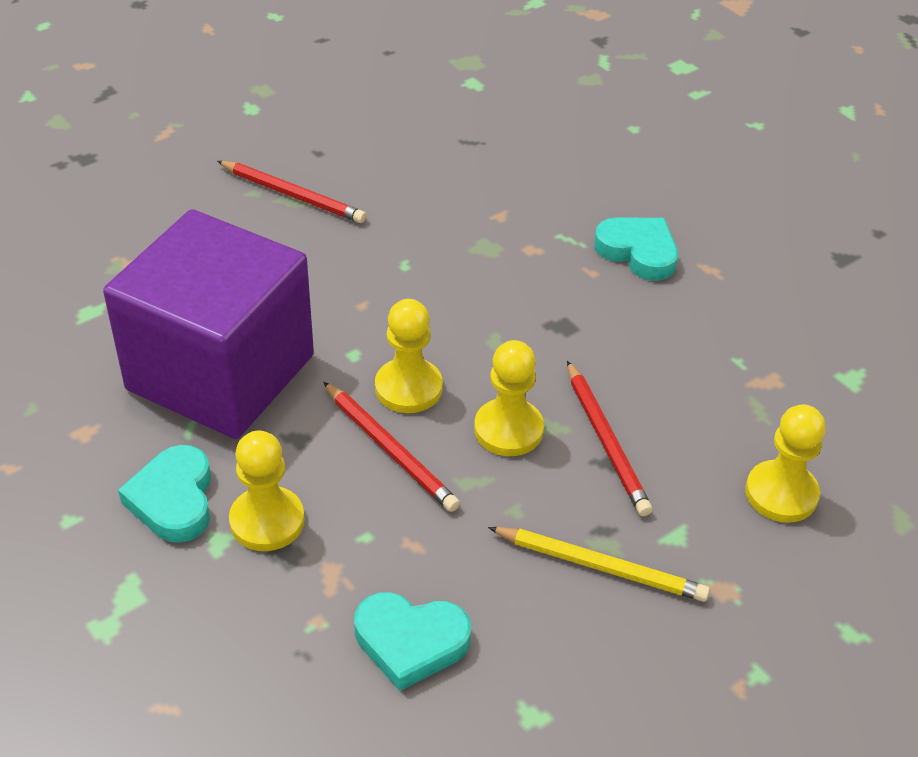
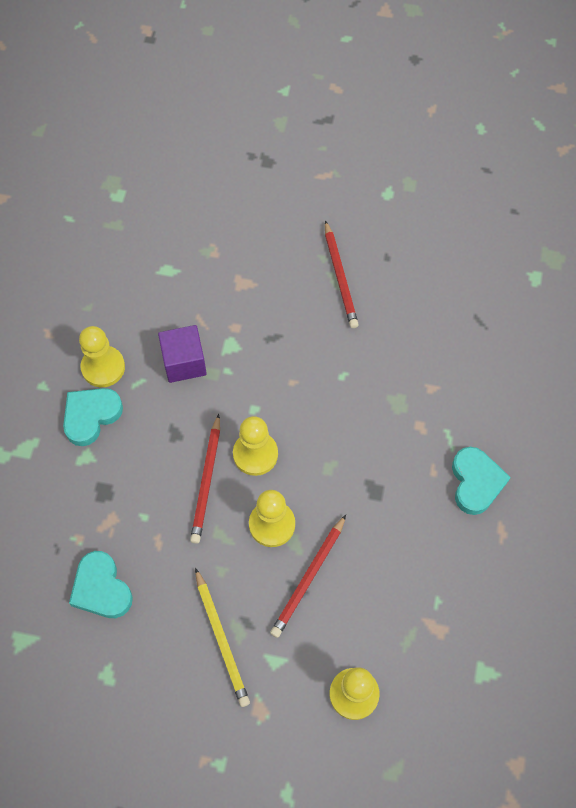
camera: 50 degrees right, 20 degrees up
(221, 372) = (184, 362): purple cube -> purple cube, size x0.43
(267, 521) = (114, 466): yellow pawn -> yellow pawn (103, 367)

